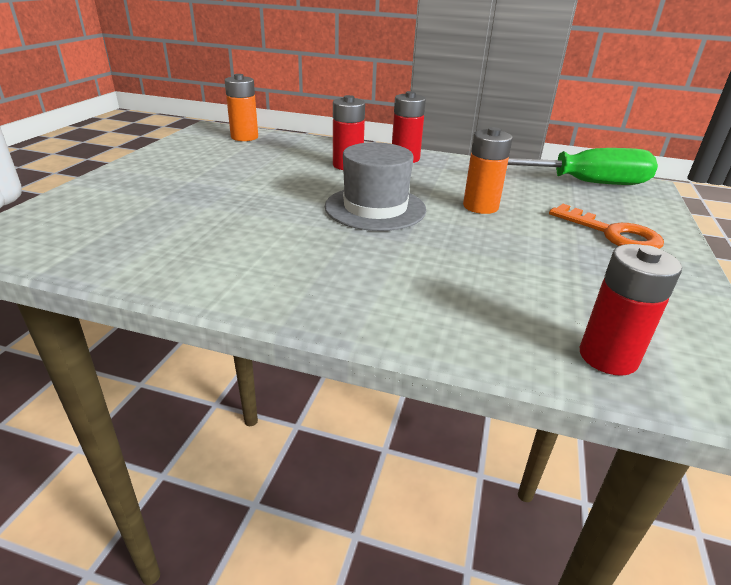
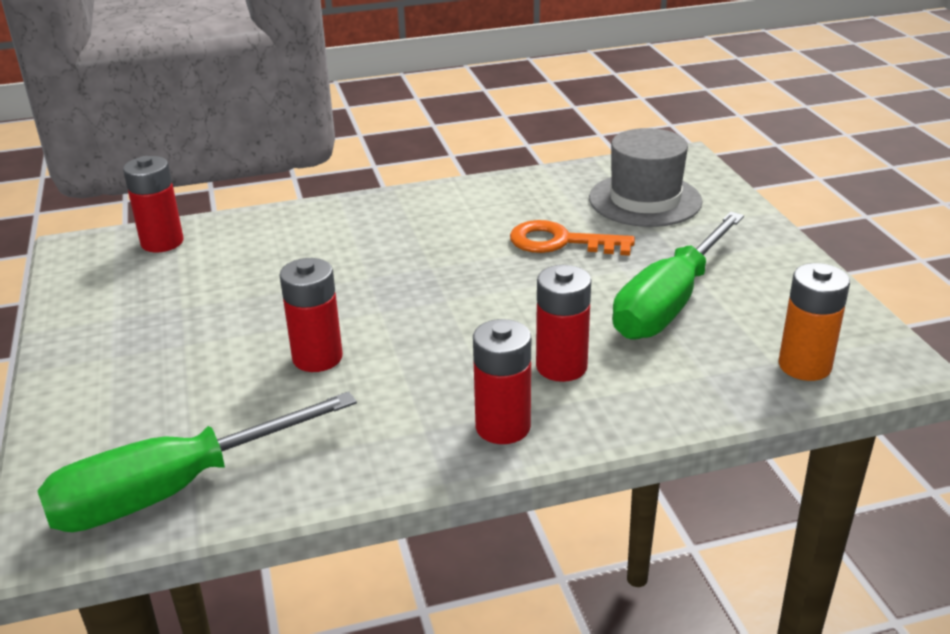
camera: 150 degrees right, 0 degrees up
(246, 168) = (669, 303): none -> green screwdriver
(375, 208) = (438, 304): grey hat -> grey hat (645, 200)
(480, 206) = (317, 358): orange battery -> red battery
(612, 233) = (138, 376): orange key -> orange key (560, 242)

